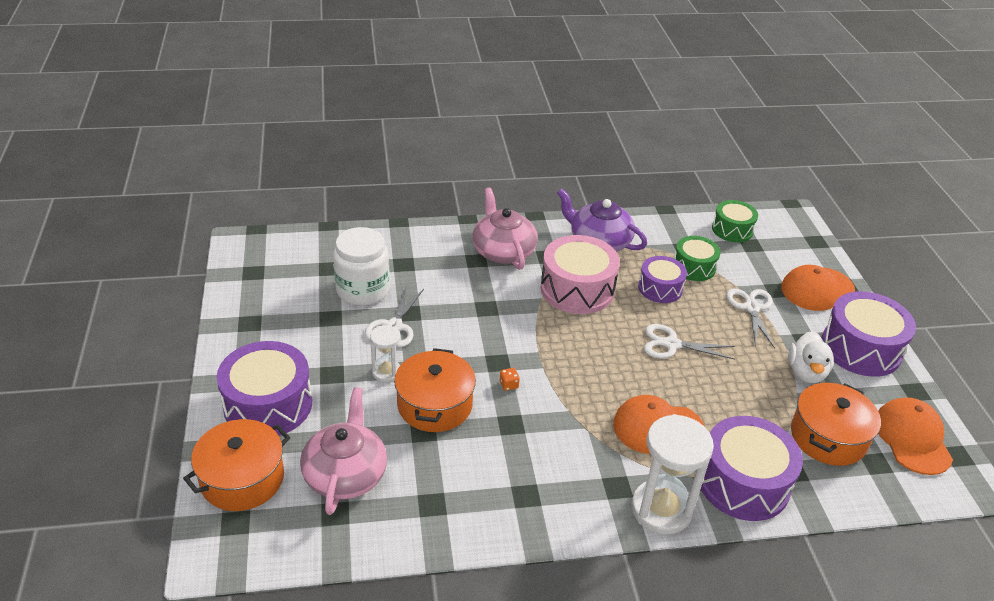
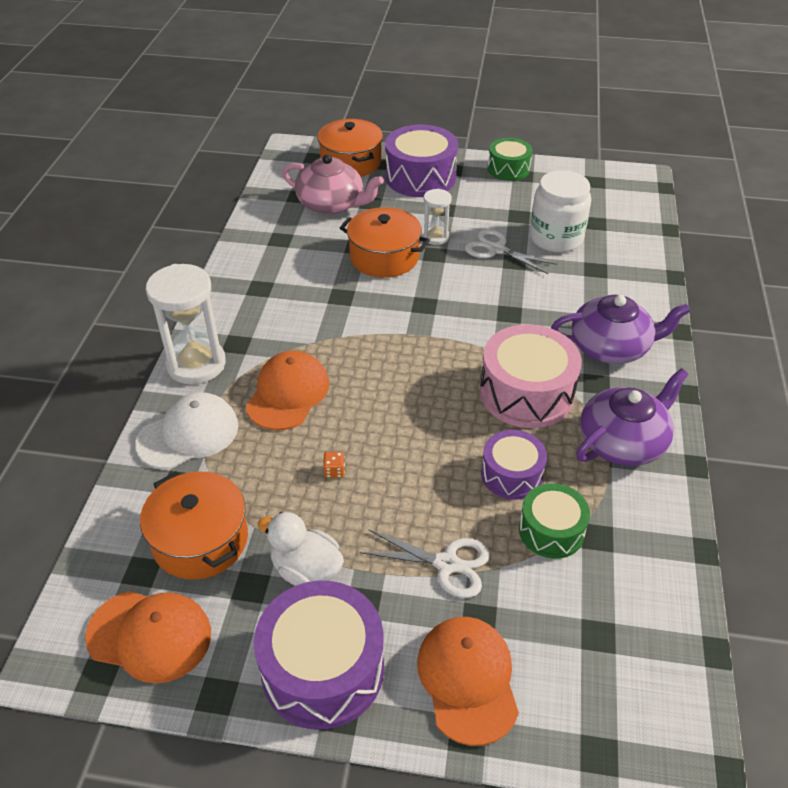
camera: 110 degrees right, 5 degrees up
(503, 251) = (611, 347): pink teapot -> purple teapot
(509, 385) = (390, 305): orange dice -> orange dice (334, 471)
(671, 344) = (404, 448): white scissors -> none
(732, 230) = (643, 625): green drum -> green drum (508, 169)
(743, 483) = (188, 434): purple drum -> white cap

